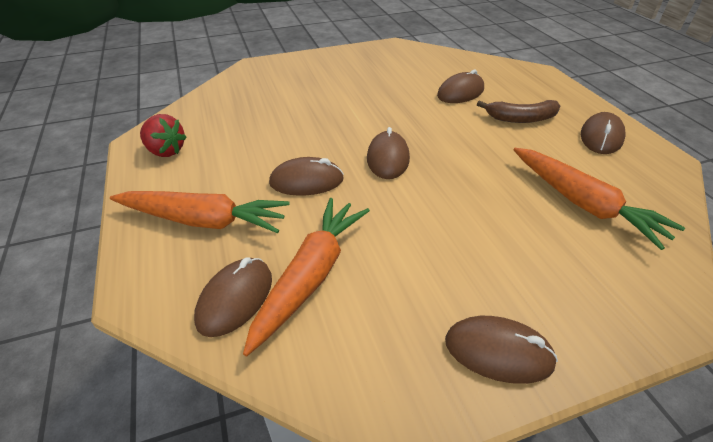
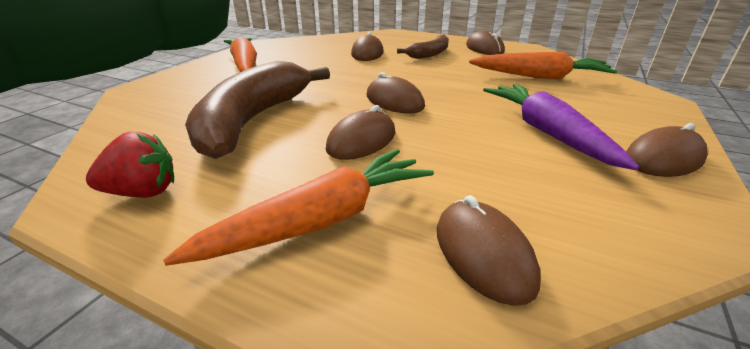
camera: 45 degrees left, 10 degrees down
(275, 127) = (253, 120): none -> brown banana
(311, 275) = (498, 194): orange carrot -> orange carrot (245, 65)
(449, 260) = (547, 132): none -> purple carrot

